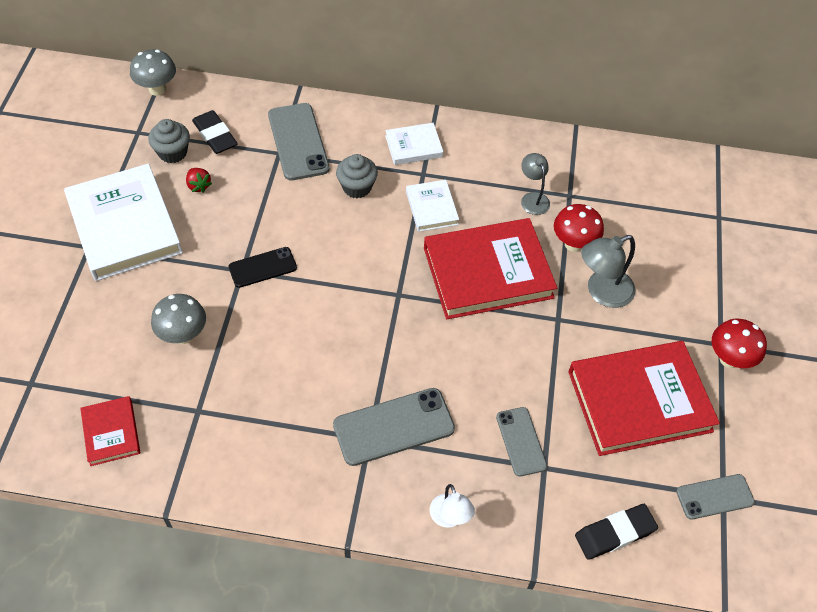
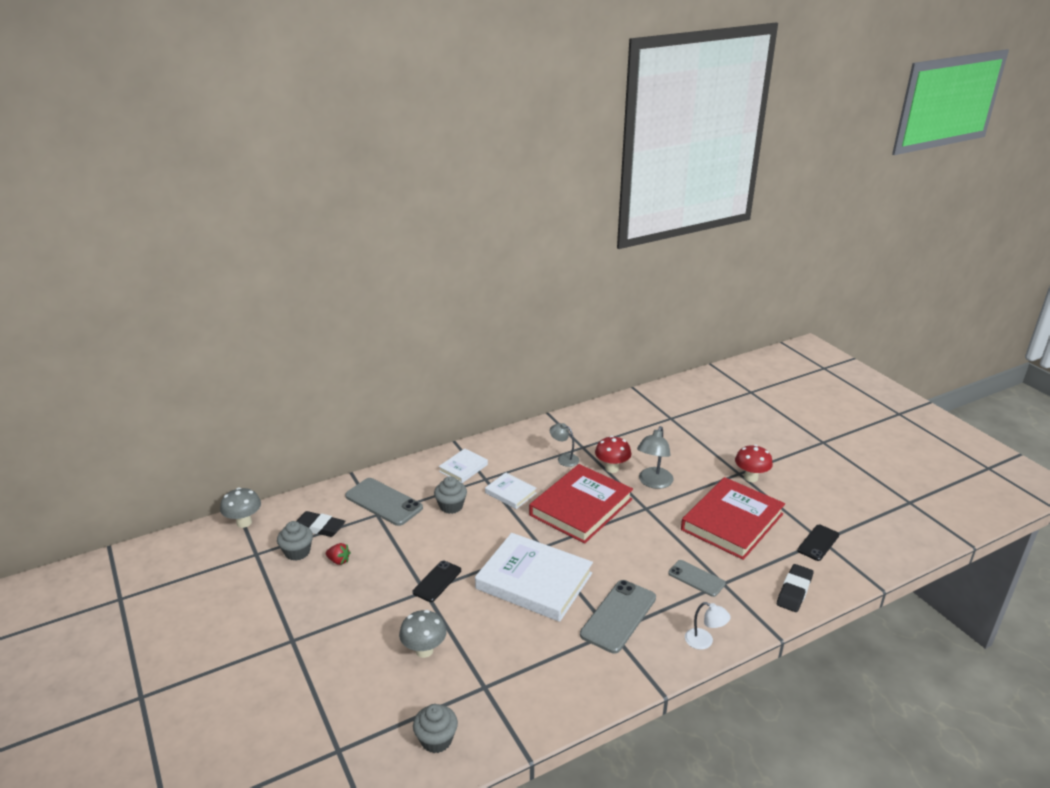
camera: 35 degrees left, 25 degrees down
(111, 432) = (436, 740): red book -> grey cupcake
(124, 226) = (307, 613): white book -> white book (534, 581)
(714, 497) = (818, 543): grey phone -> black phone

